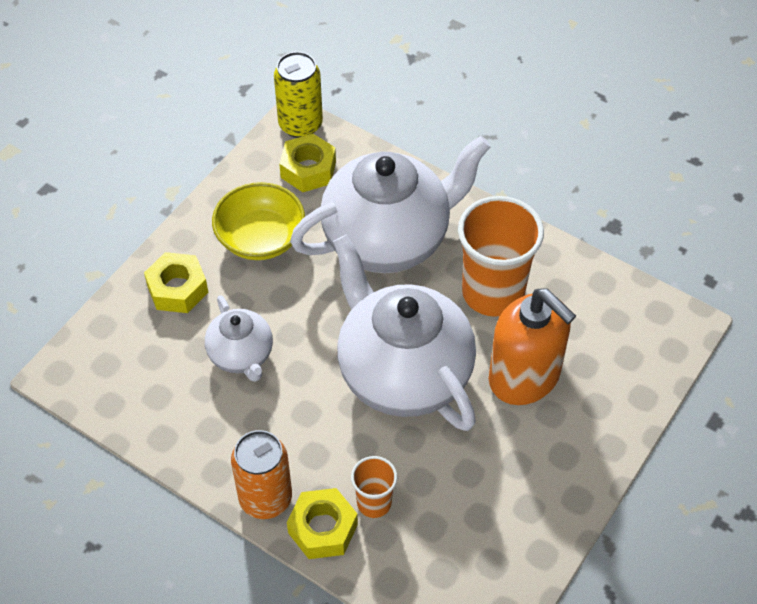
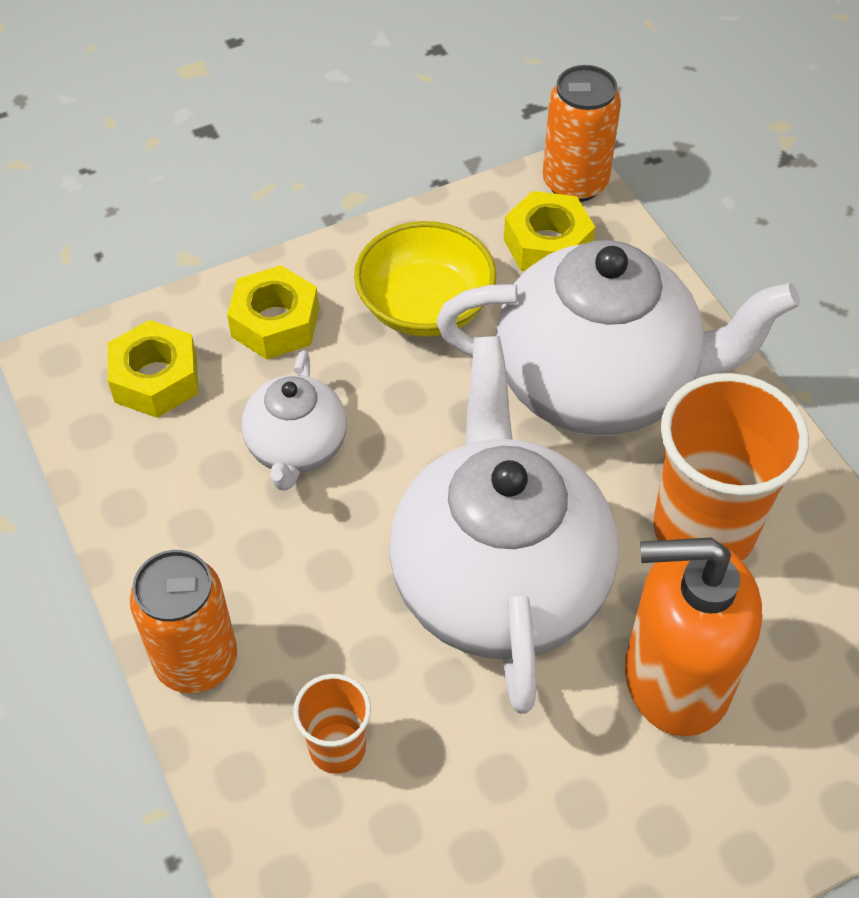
camera: 30 degrees right, 0 degrees up
(300, 125) = (575, 183): yellow can -> orange can
(322, 529) = (243, 746): yellow nut -> yellow nut (156, 379)
(524, 377) = (676, 677): orange soap dispenser -> orange soap dispenser turned 105 degrees clockwise

